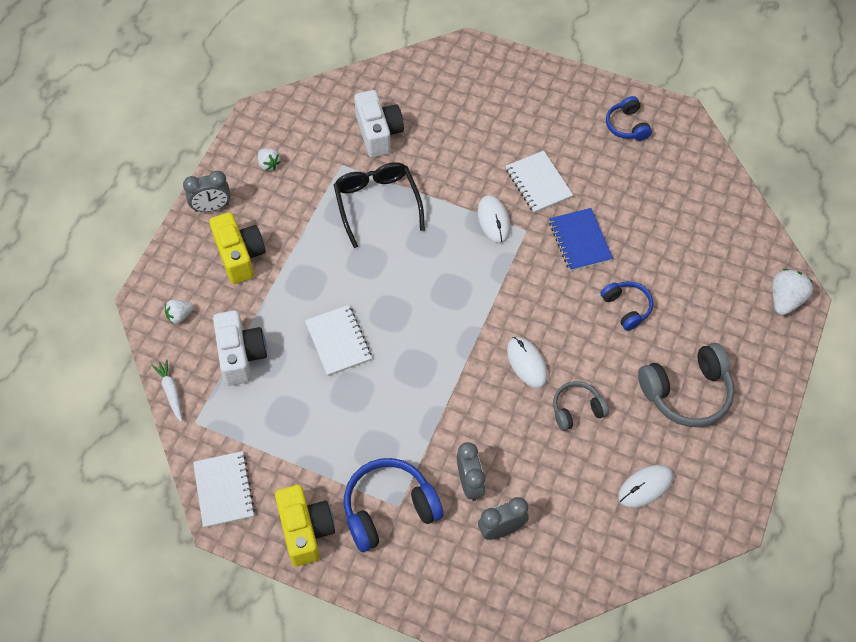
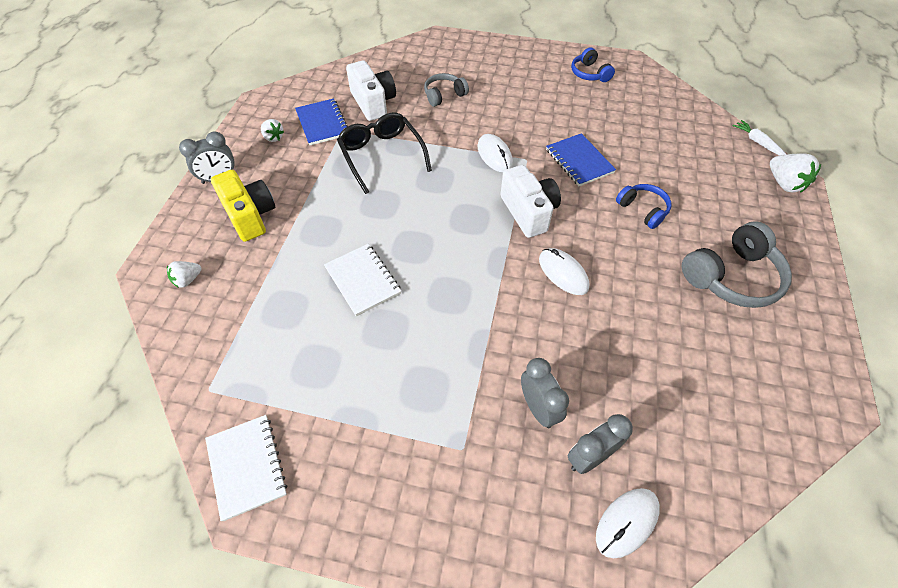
camera: 10 degrees left, 5 degrees down
(171, 392) = (178, 361): white carrot -> white carrot (758, 142)
(241, 355) = (257, 310): white camera -> white camera (528, 212)
(305, 530) = (354, 501): yellow camera -> none
(321, 153) = (322, 123): none -> blue notebook
(389, 509) = (452, 456): blue headphones -> none
(538, 183) = (527, 122): white notebook -> none
(576, 410) = (629, 310): grey headphones -> grey headphones (444, 95)
(645, 487) = (730, 379): white mouse -> white mouse (626, 522)
(785, 300) = (784, 184): white strawberry -> white strawberry turned 135 degrees clockwise

